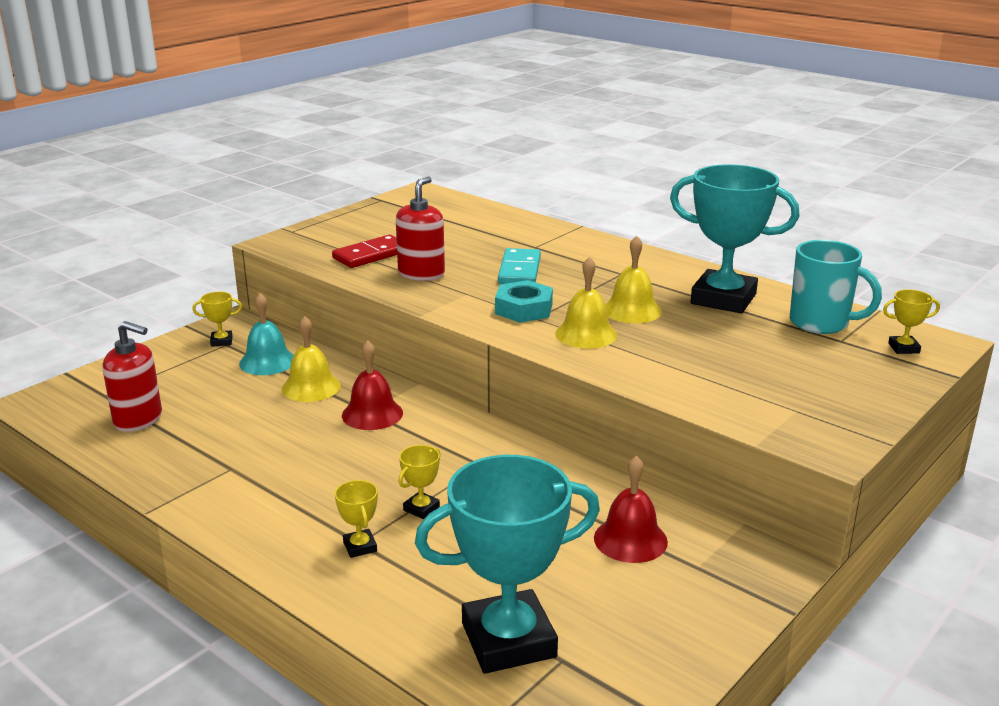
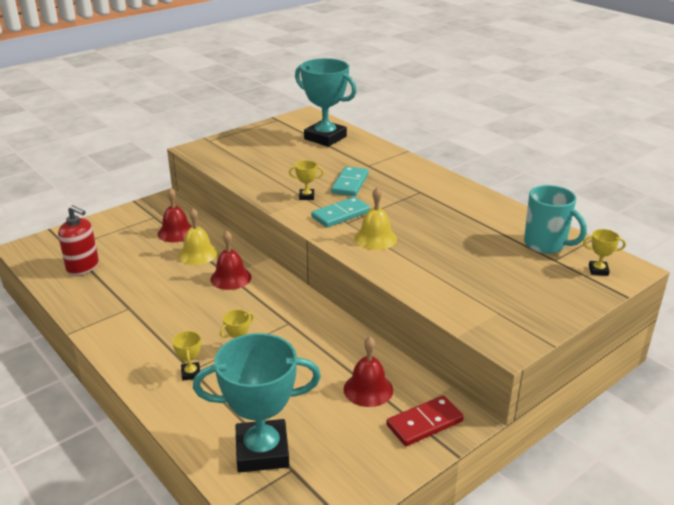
camera: 10 degrees right, 5 degrees up
(221, 341) = (152, 214): yellow trophy -> yellow trophy (306, 196)
(267, 361) = (176, 232): turquoise bell -> red bell
(371, 255) = (255, 163): red domino -> red domino (424, 423)
(421, 274) = (282, 181): red soap dispenser -> none
(524, 309) = (341, 215): turquoise nut -> turquoise domino
(632, 310) = (415, 222): yellow bell -> none
(723, 299) = (484, 218): turquoise trophy -> turquoise trophy (325, 138)

